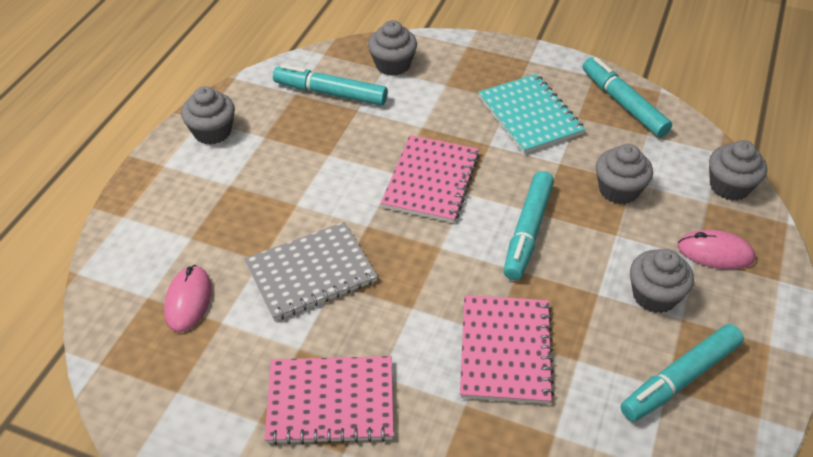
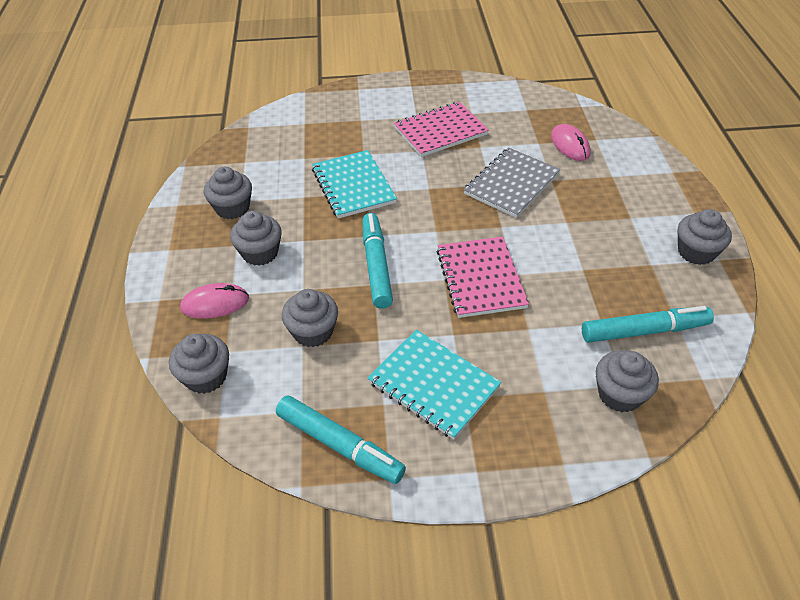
camera: 155 degrees right, 0 degrees up
(505, 350) = (353, 186): pink notebook -> turquoise notebook
(679, 379) = (232, 208): turquoise marker -> grey cupcake

